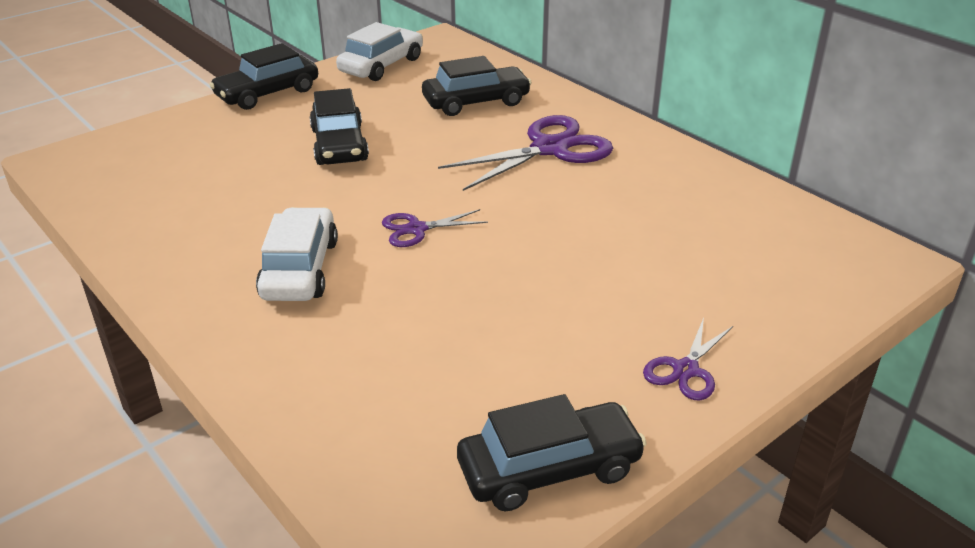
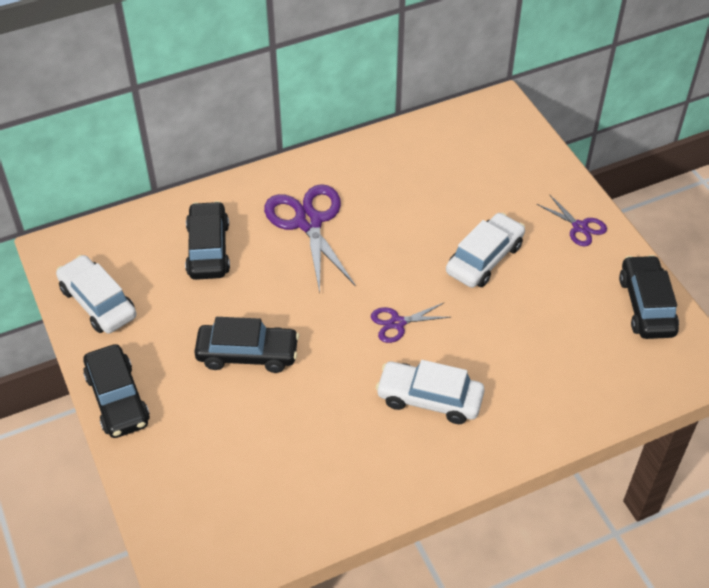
camera: 75 degrees left, 15 degrees up
(416, 229) = (397, 323): purple scissors -> purple scissors turned 75 degrees clockwise
(563, 283) = (484, 258): none -> white car

